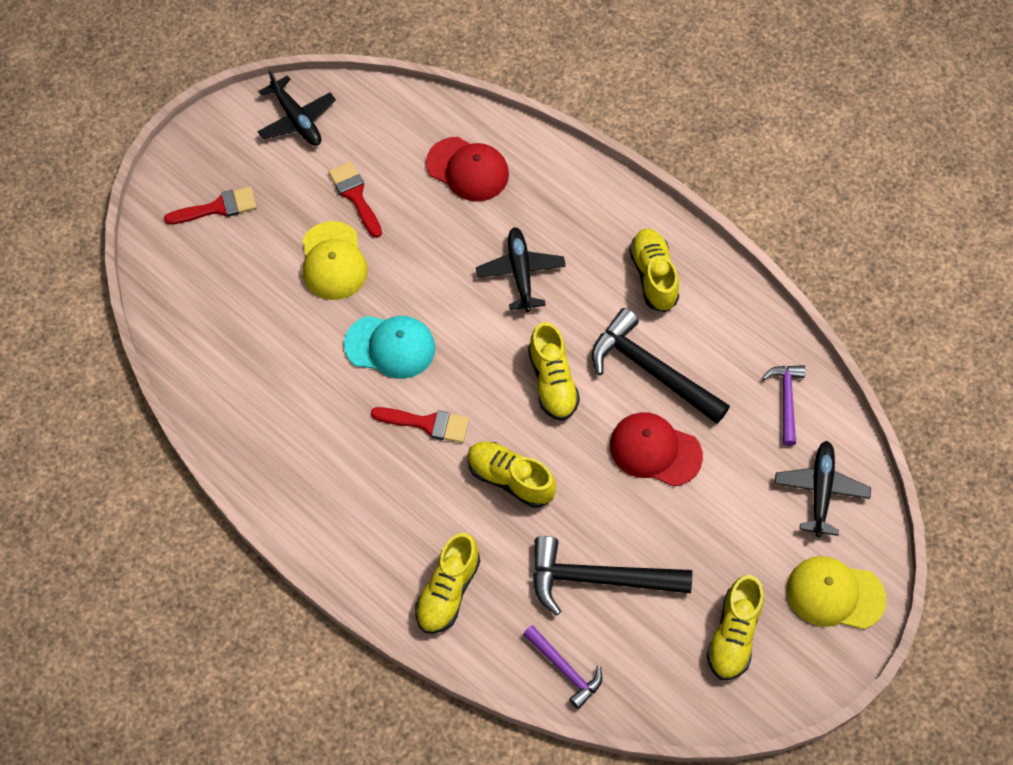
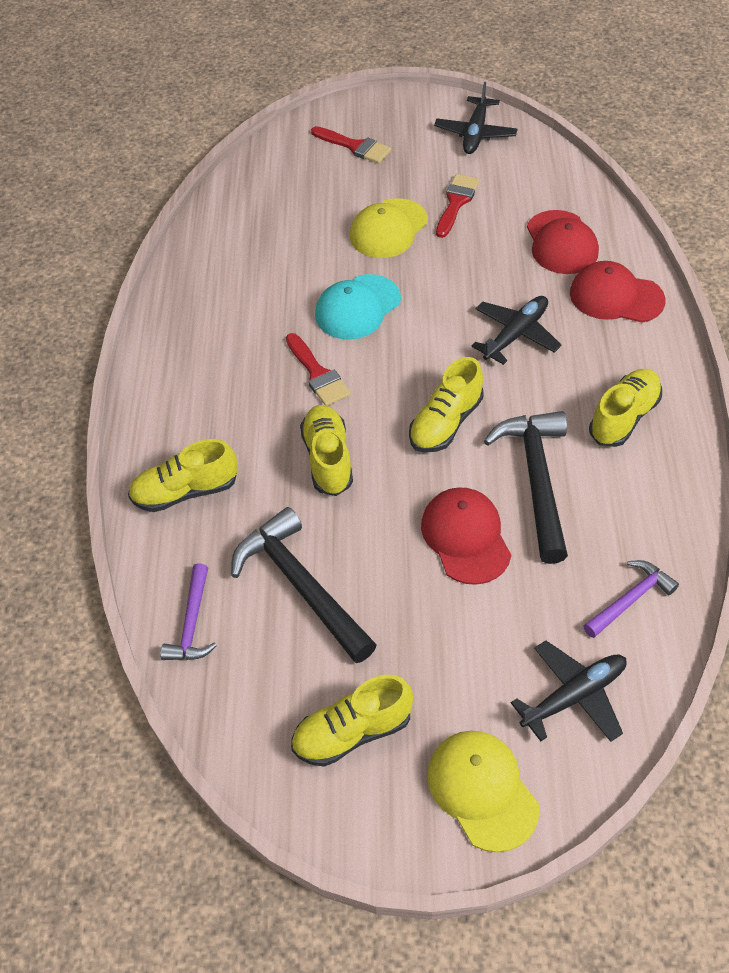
camera: 50 degrees right, 10 degrees down
(390, 346) = (357, 307): turquoise cap -> turquoise cap turned 75 degrees clockwise
(551, 184) = (616, 297): none -> red cap

